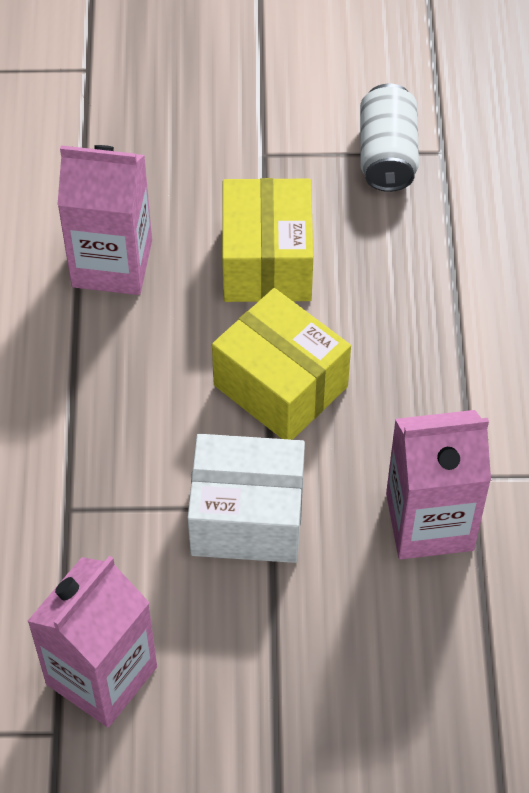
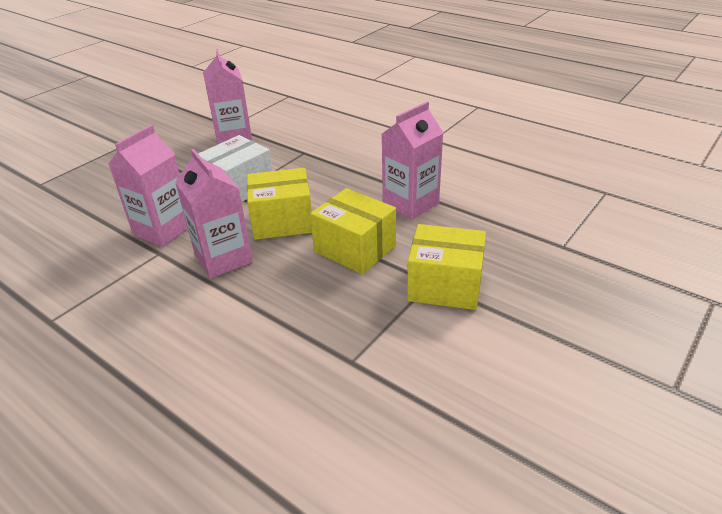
camera: 130 degrees right, 20 degrees down
(258, 139) = (445, 285): none -> yellow box
(387, 155) = (376, 333): white can -> none
(413, 389) = (223, 258): none -> pink carton

